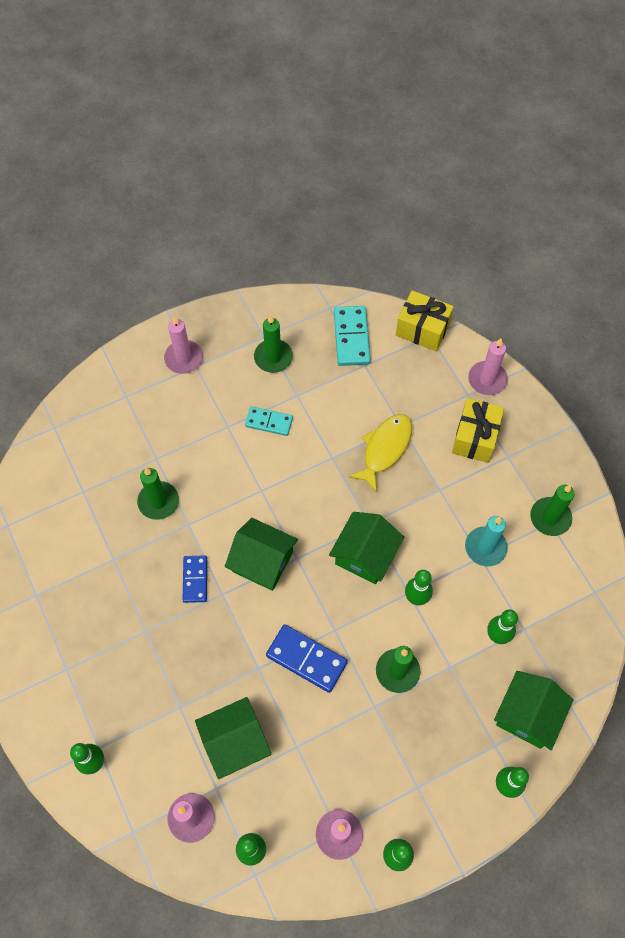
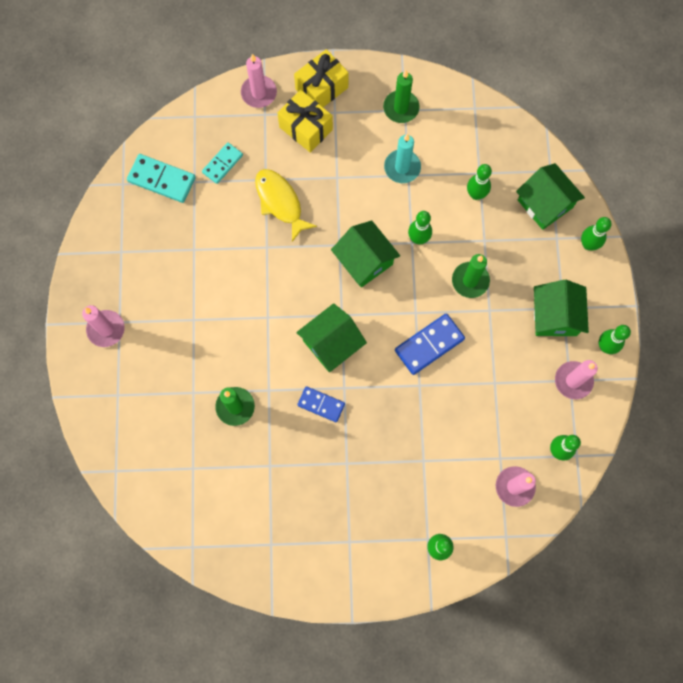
camera: 65 degrees left, 10 degrees up
(235, 742) = (470, 428): green house -> green house (555, 316)
(269, 422) = (207, 283): turquoise domino -> turquoise domino (222, 164)
(273, 357) = (146, 253): green candle -> none
(422, 329) = (185, 119): yellow gift -> yellow gift (321, 88)

